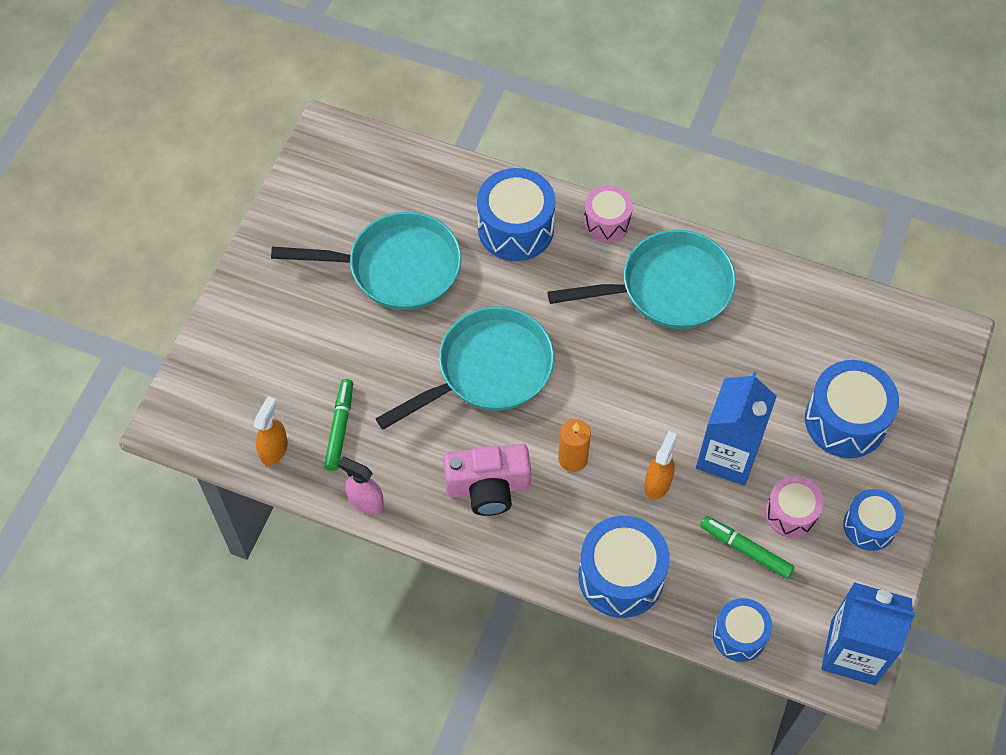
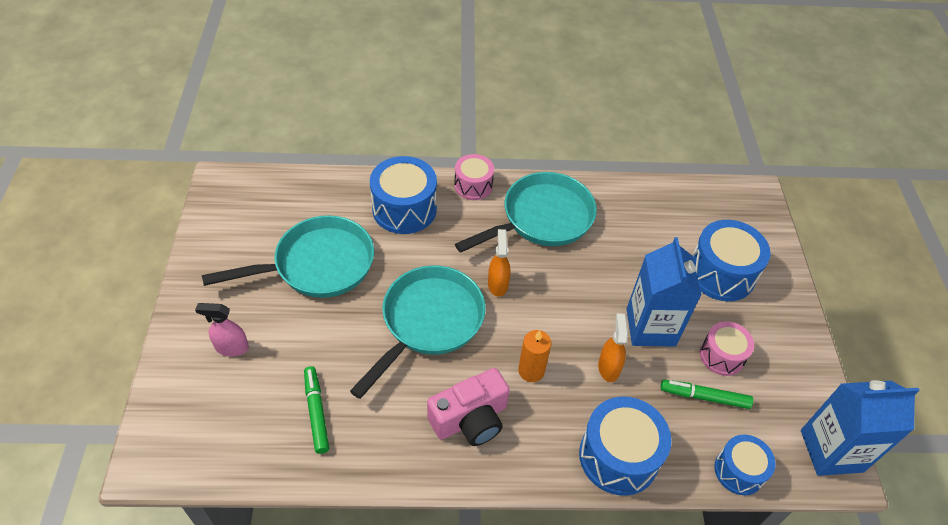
camera: 25 degrees left, 10 degrees down
(274, 449) = (260, 453): orange spray bottle -> orange spray bottle (497, 284)
(365, 501) = (365, 470): pink spray bottle -> pink spray bottle (231, 347)
(869, 526) = (783, 345): blue drum -> none

